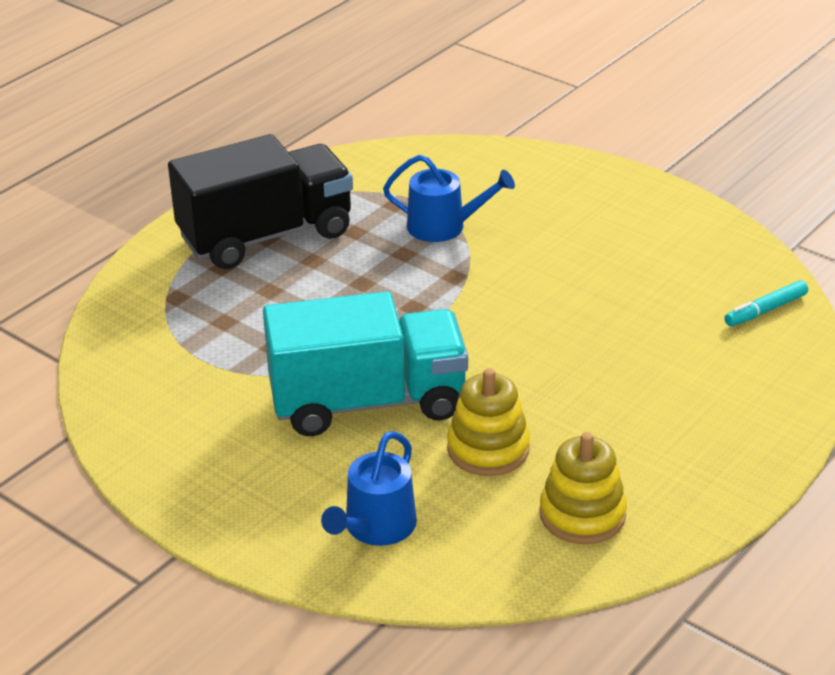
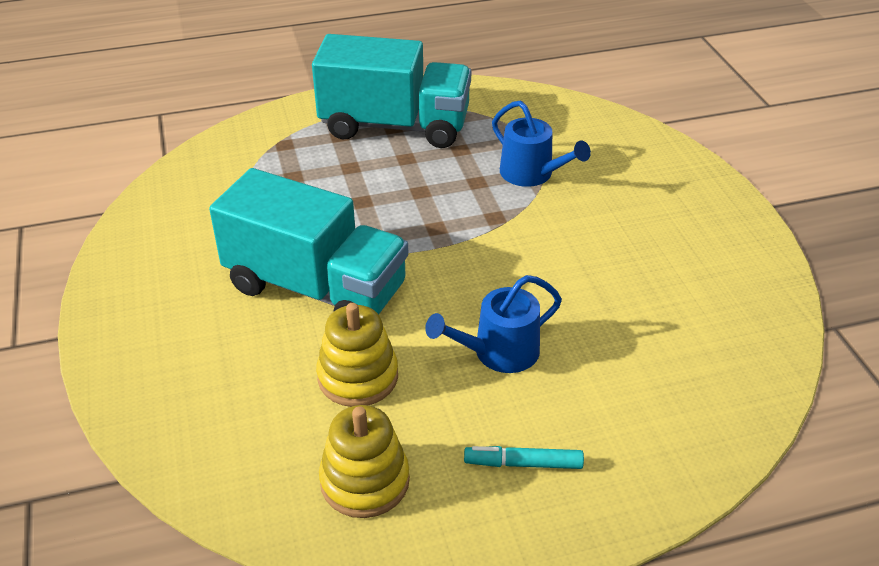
camera: 35 degrees right, 5 degrees up
(266, 236) = (395, 126): black truck -> turquoise truck
(376, 527) = (203, 396): blue watering can -> blue watering can (499, 352)
(765, 310) = (736, 376): turquoise marker -> turquoise marker (523, 463)

